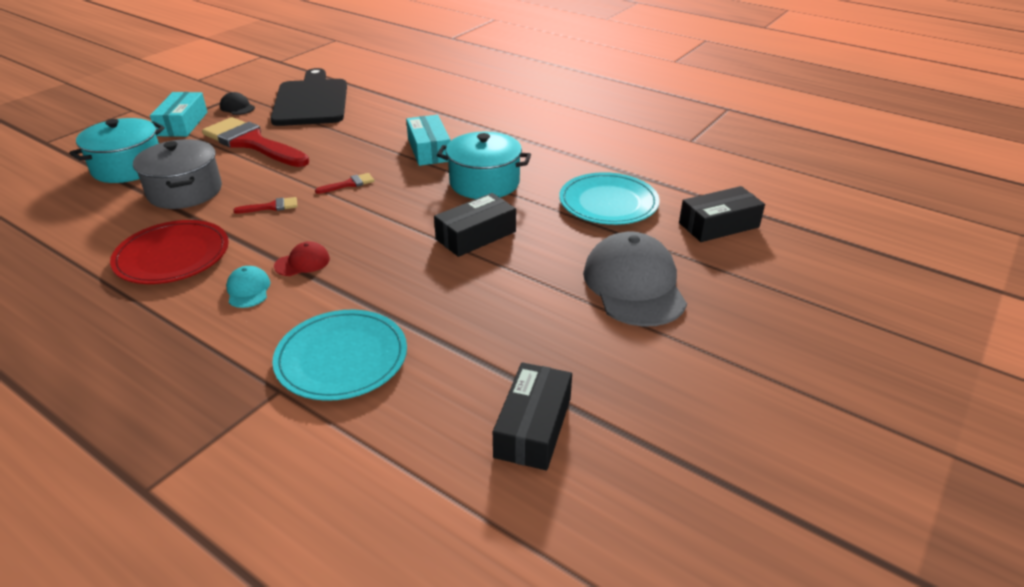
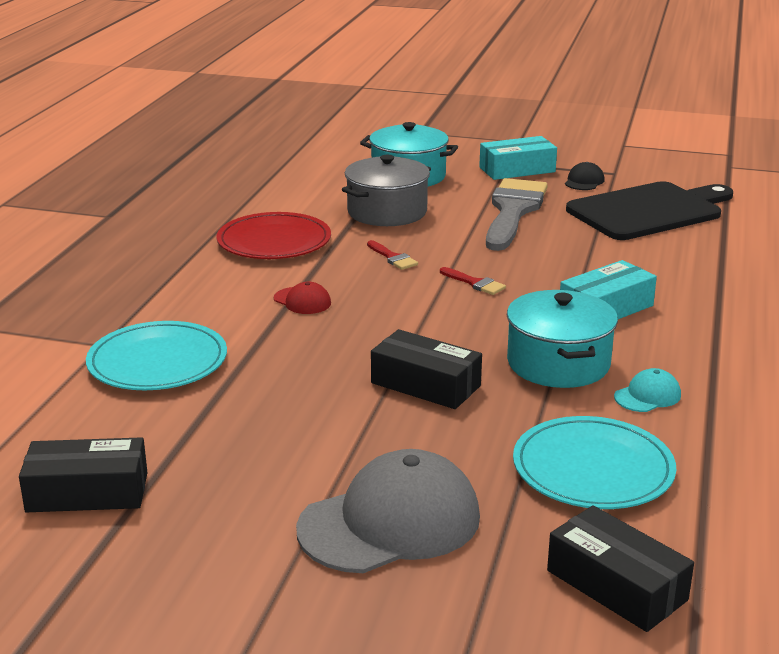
camera: 70 degrees right, 10 degrees down
(248, 290) = (241, 289): turquoise cap -> turquoise cap (647, 396)
(252, 143) = (513, 211): red brush -> grey brush

